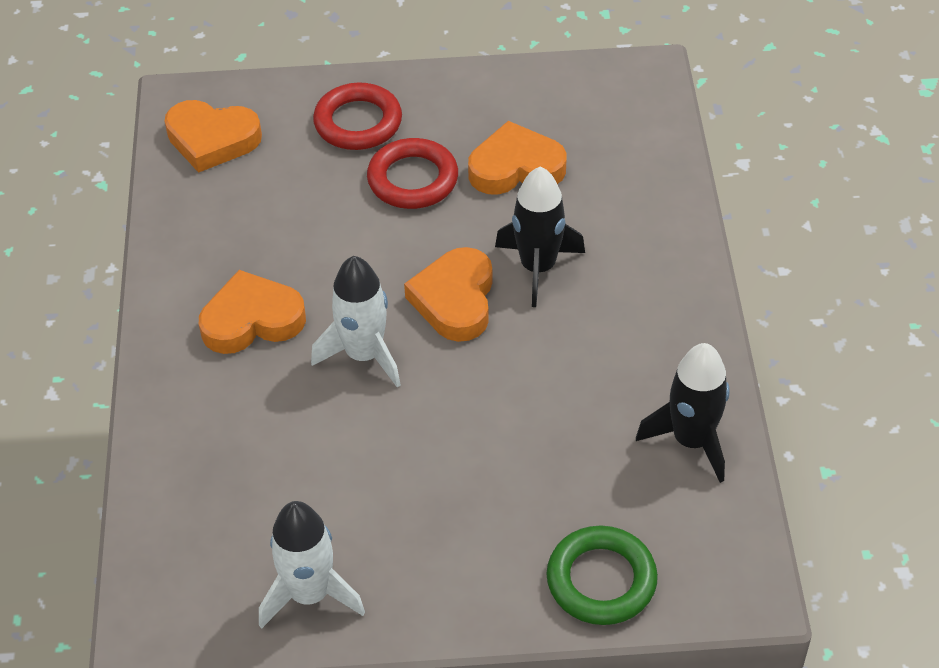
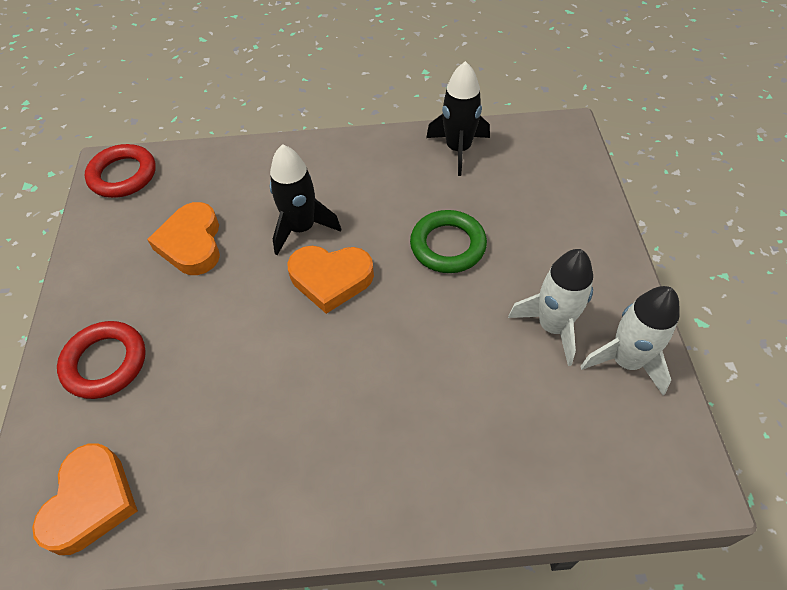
camera: 90 degrees left, 5 degrees up
(252, 320) = (345, 434): orange heart -> none
(364, 355) = (387, 339): white rocket -> white rocket (552, 326)
(413, 179) = (190, 315): red ring -> red ring (123, 175)
(601, 580) = (574, 193): green ring -> green ring (448, 245)

